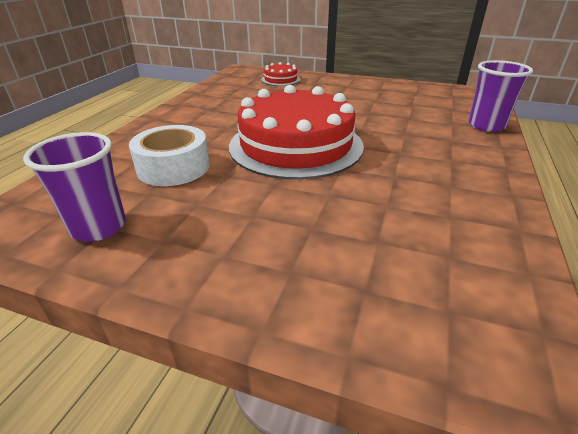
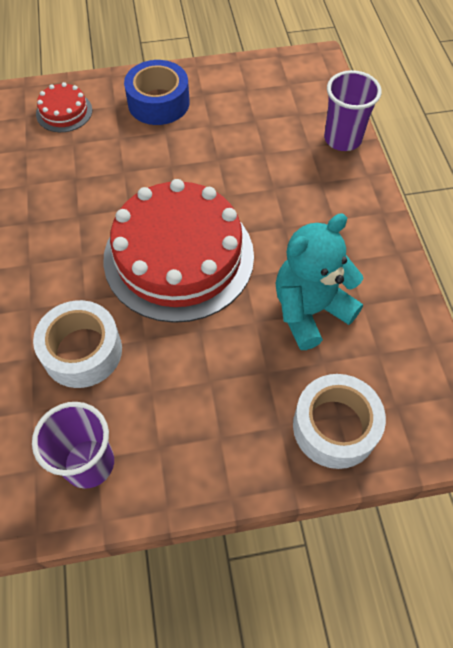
camera: 30 degrees left, 25 degrees up
(345, 87) = (158, 102): none -> blue tape
(354, 297) = (335, 427): none -> white tape
(389, 203) = (310, 310): none -> turquoise teddy bear

